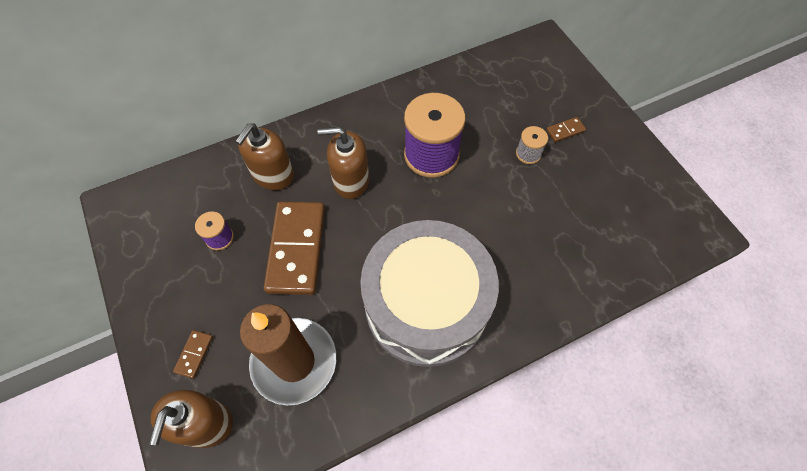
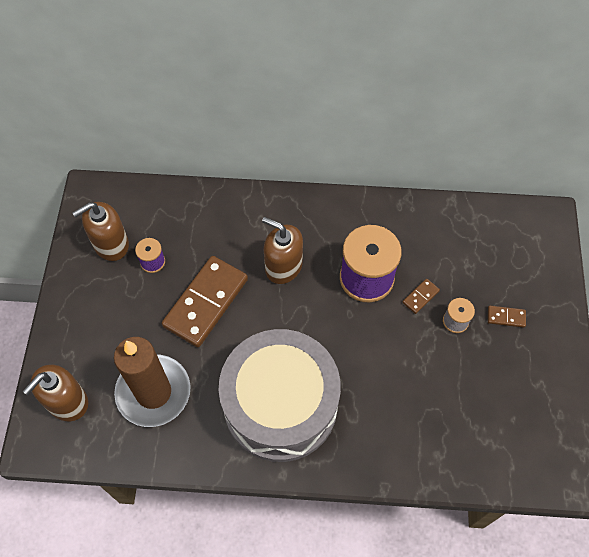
camera: 30 degrees right, 0 degrees up
(194, 354) = (86, 345): brown domino -> brown domino (420, 297)
(273, 175) = (223, 229): brown soap dispenser -> brown soap dispenser (111, 244)

